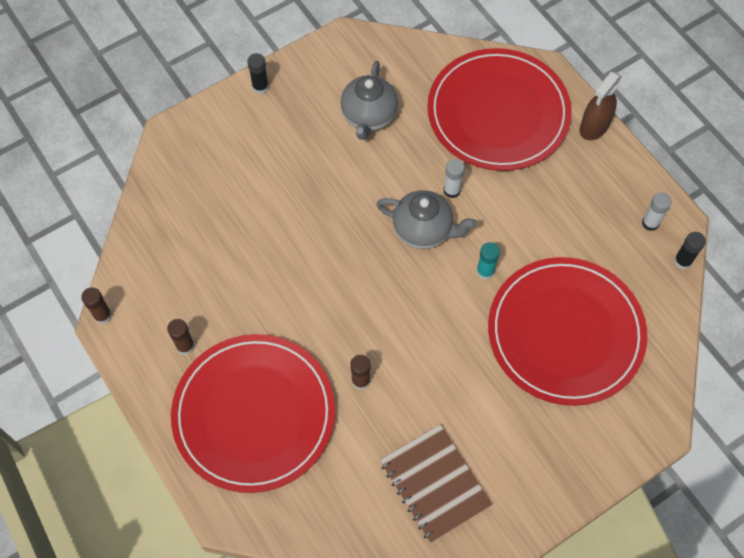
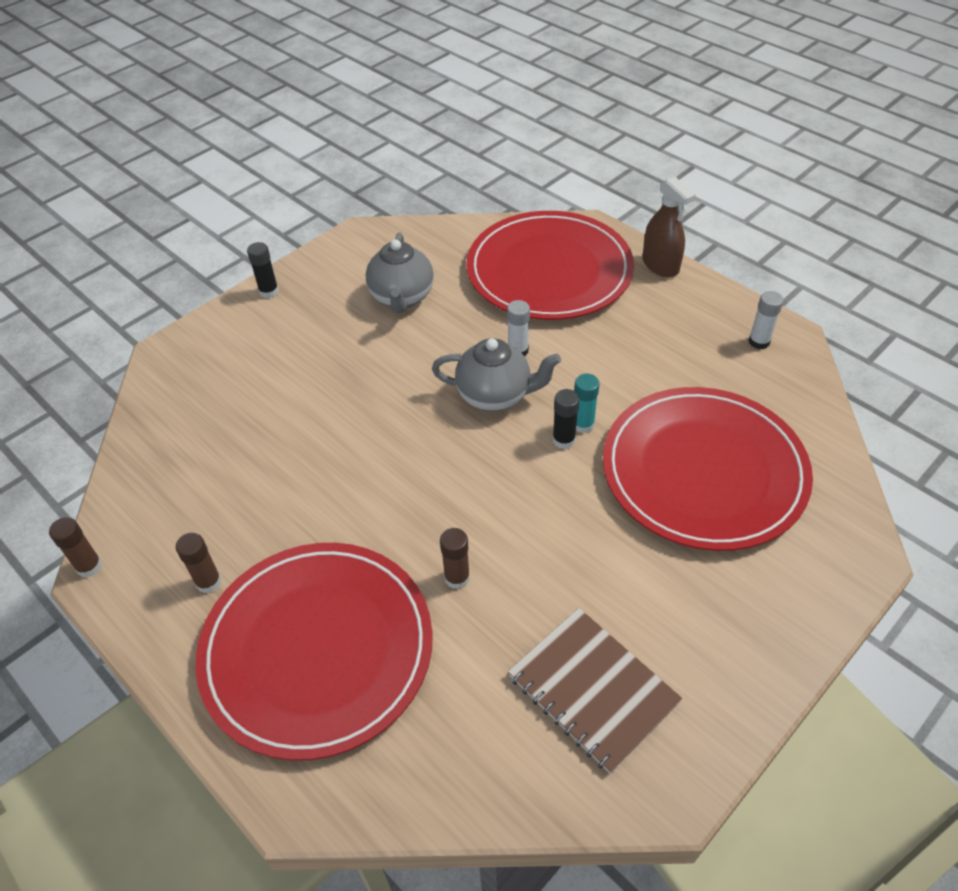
camera: 10 degrees left, 15 degrees down
(594, 127) = (660, 265): brown spray bottle -> brown spray bottle turned 60 degrees counterclockwise
(682, 261) = (812, 372): black glue stick -> black glue stick (563, 440)

